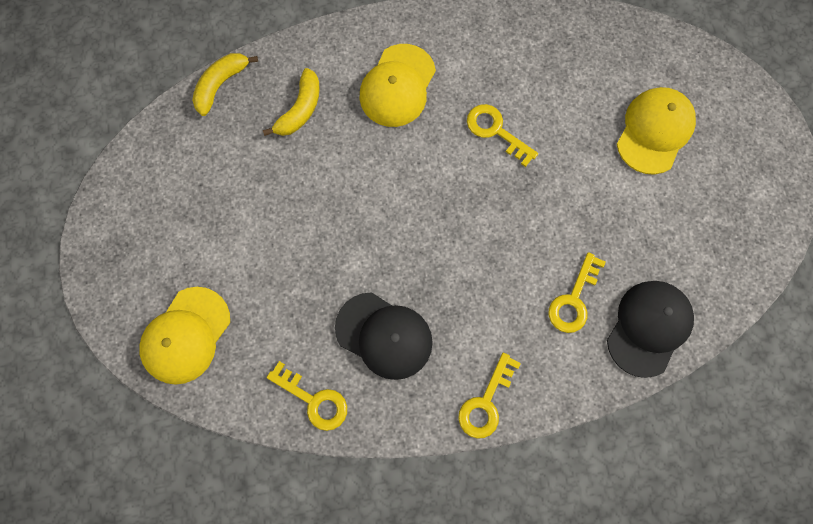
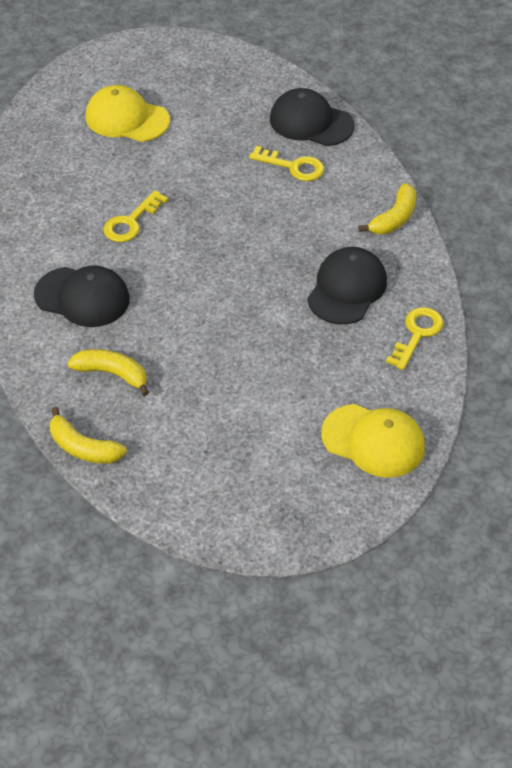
camera: 95 degrees left, 25 degrees down
(397, 86) = (82, 297): yellow cap -> black cap
(486, 402) = (394, 218): yellow key -> yellow banana

